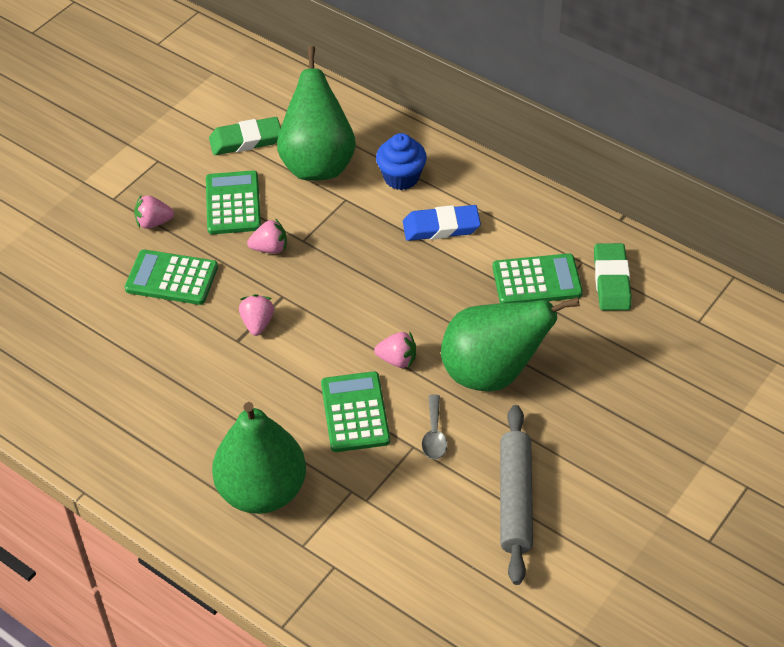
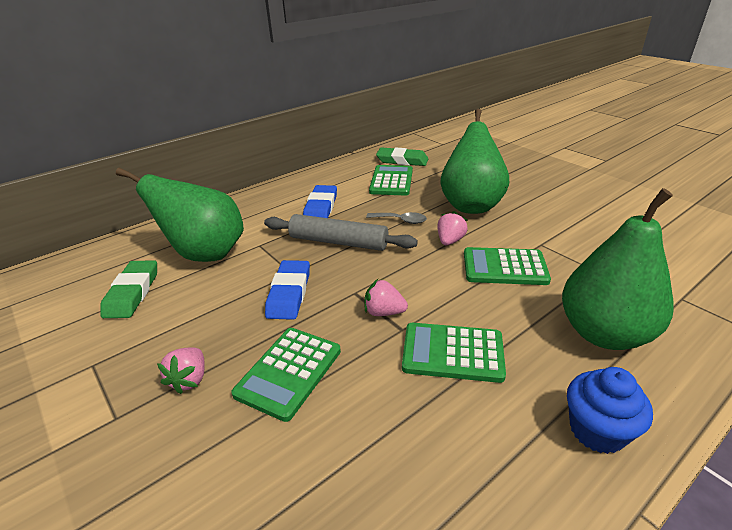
camera: 75 degrees left, 15 degrees down
(233, 203) = (211, 311): green calculator -> green calculator (452, 353)
(270, 248) = (289, 293): pink strawberry -> blue eraser
(401, 177) = (257, 217): blue cupcake -> blue cupcake (597, 430)
(434, 435) = (529, 234): grey spoon -> grey spoon (401, 220)
(515, 499) = (587, 210): grey rolling pin -> grey rolling pin (338, 242)

